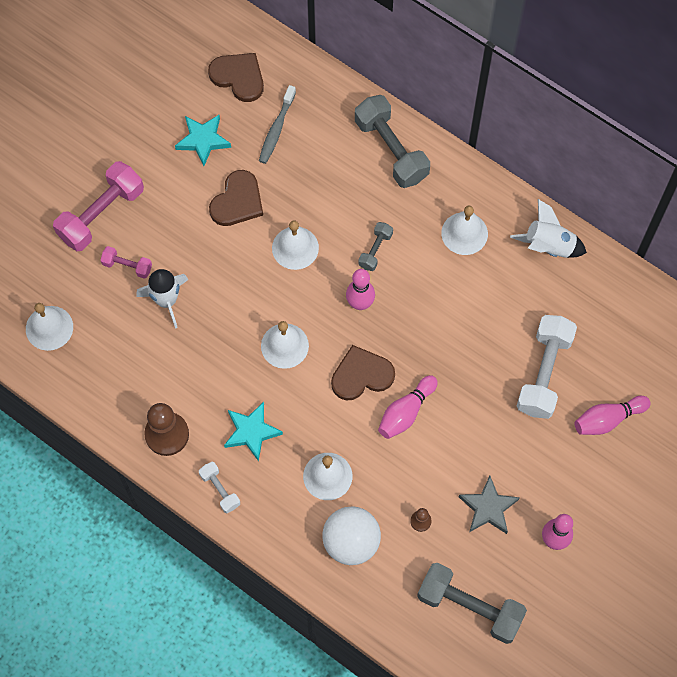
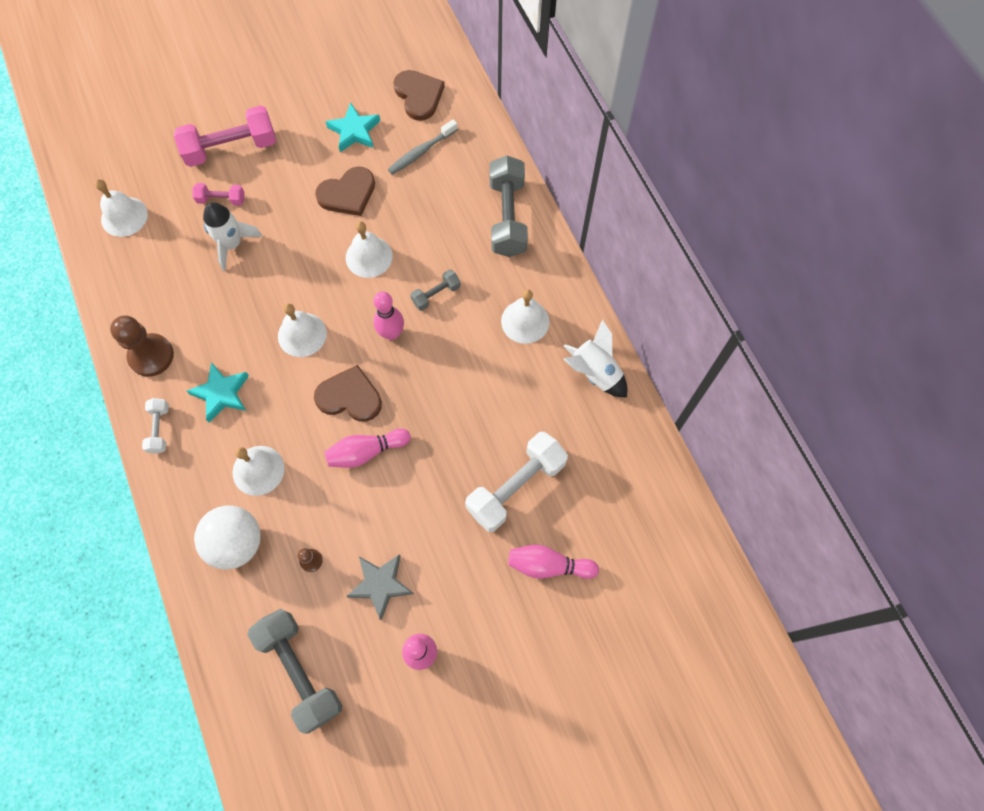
camera: 30 degrees right, 0 degrees up
(127, 266) = (221, 200): pink dumbbell -> pink dumbbell turned 45 degrees counterclockwise

